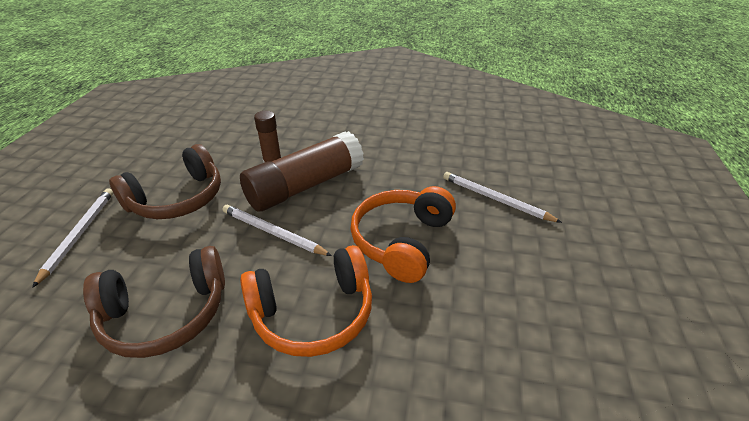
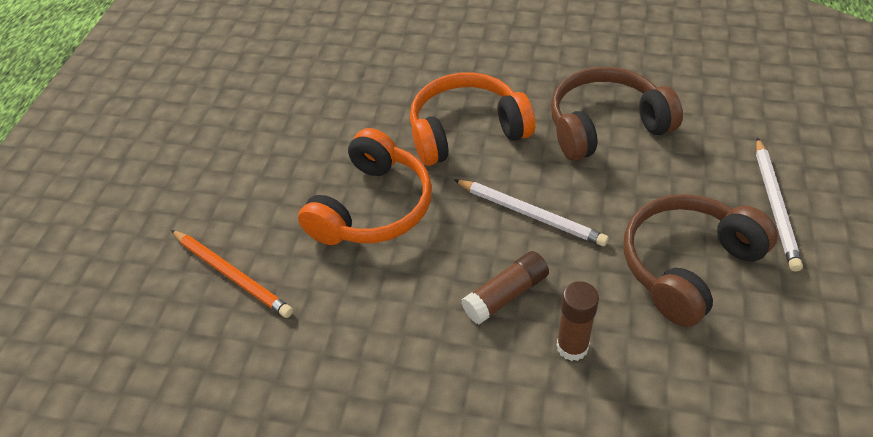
camera: 175 degrees left, 10 degrees up
(305, 186) = (506, 295): brown glue stick -> brown glue stick, size x0.50
(495, 199) = (232, 275): white pencil -> orange pencil

